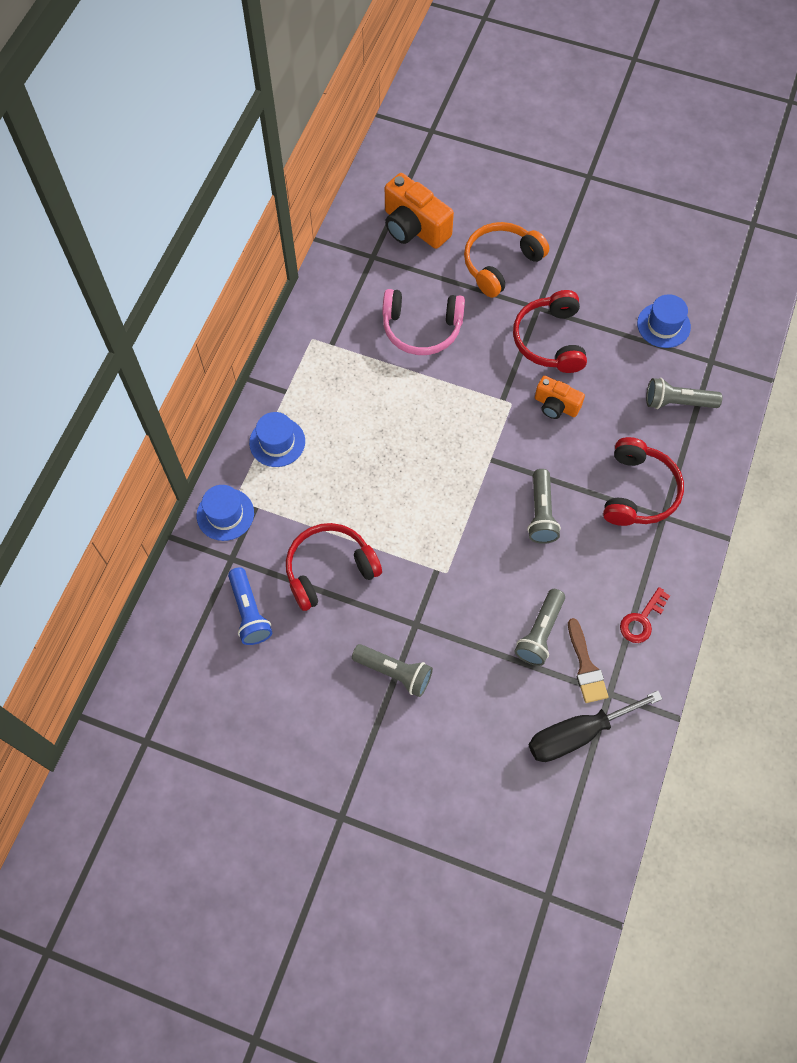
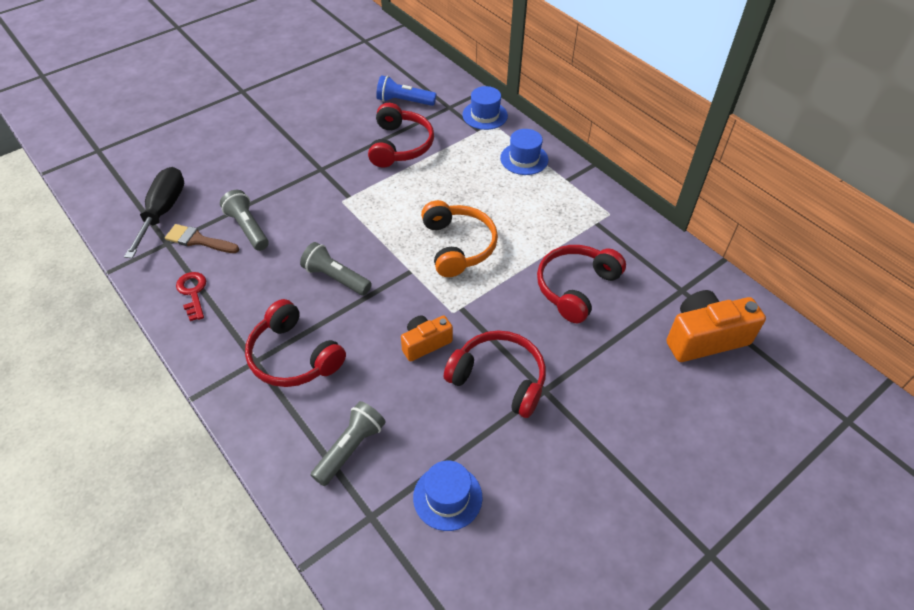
camera: 120 degrees right, 15 degrees down
(394, 672) = (299, 145): grey flashlight -> none
(421, 329) = (575, 287): pink headphones -> red headphones
(500, 263) = (619, 387): orange headphones -> orange headphones (458, 246)

